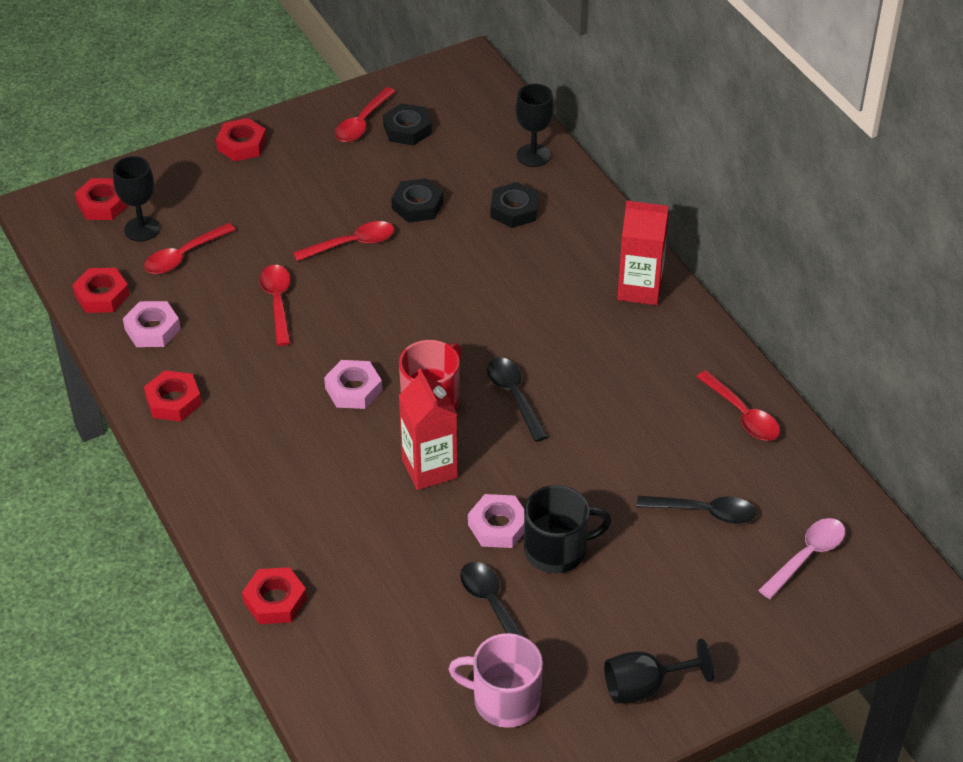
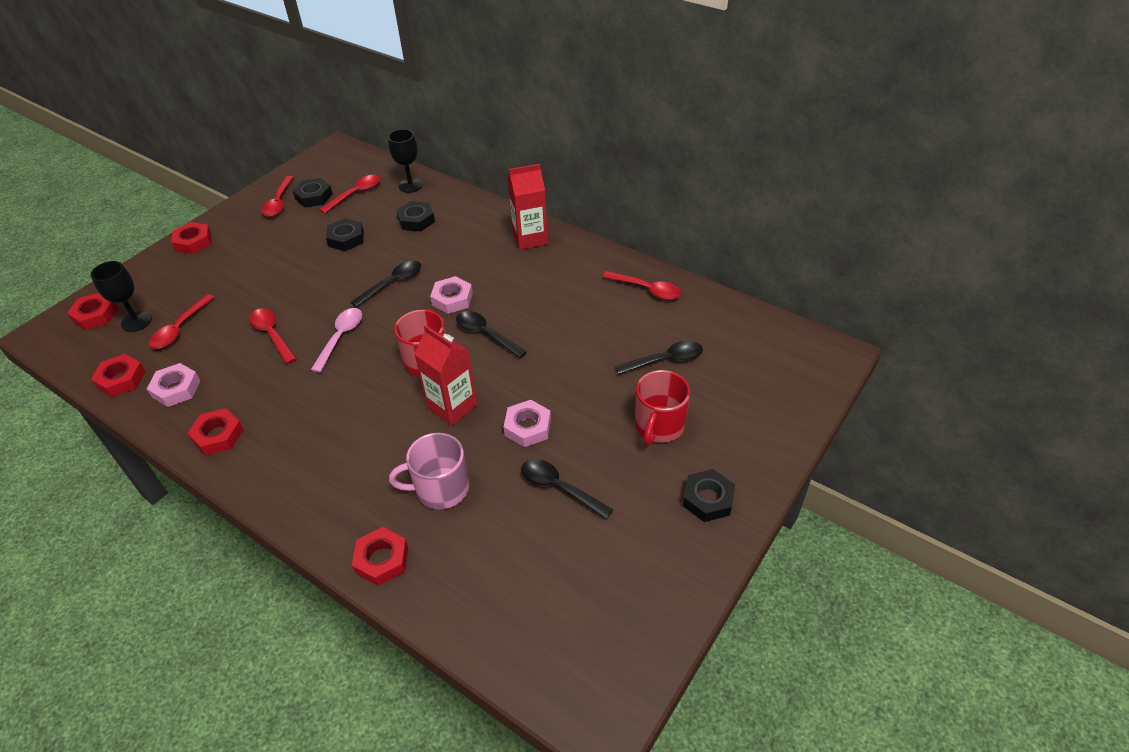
camera: 25 degrees left, 0 degrees up
(352, 244) = (310, 277): red spoon -> red spoon (356, 194)
(353, 389) = (363, 373): pink nut -> pink nut (452, 299)
(442, 288) = (393, 283): none -> black spoon
(504, 700) = (612, 558): pink mug -> pink mug (441, 488)
(557, 550) = (581, 427): black mug -> none
(645, 585) = (659, 425): none -> red mug
(645, 686) = (707, 499): black goblet -> black nut
(807, 556) = (751, 361): pink spoon -> pink spoon (341, 337)

